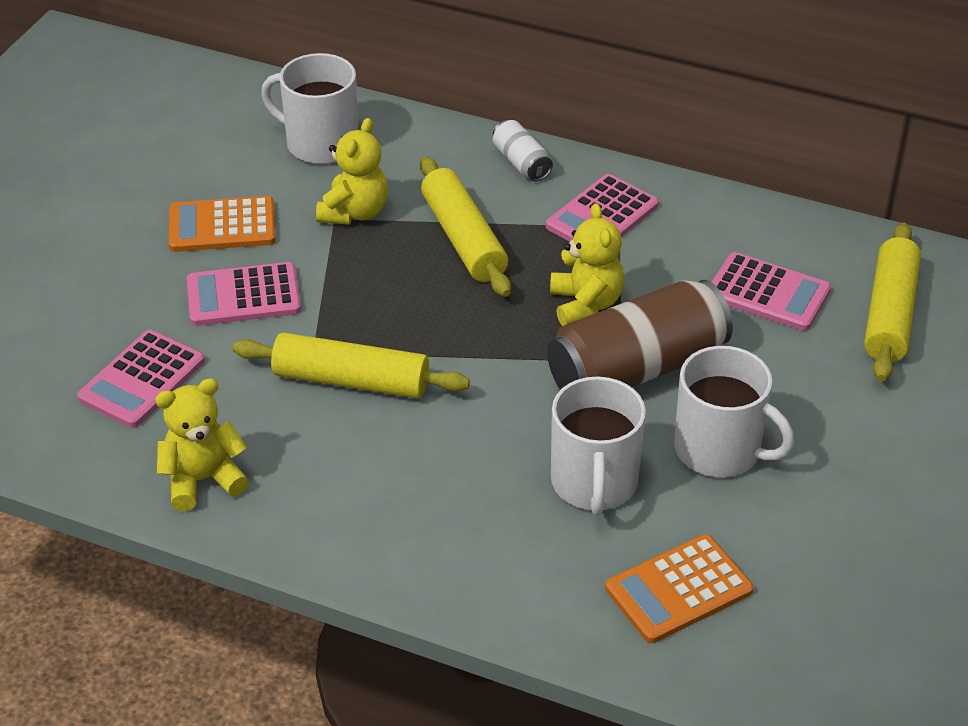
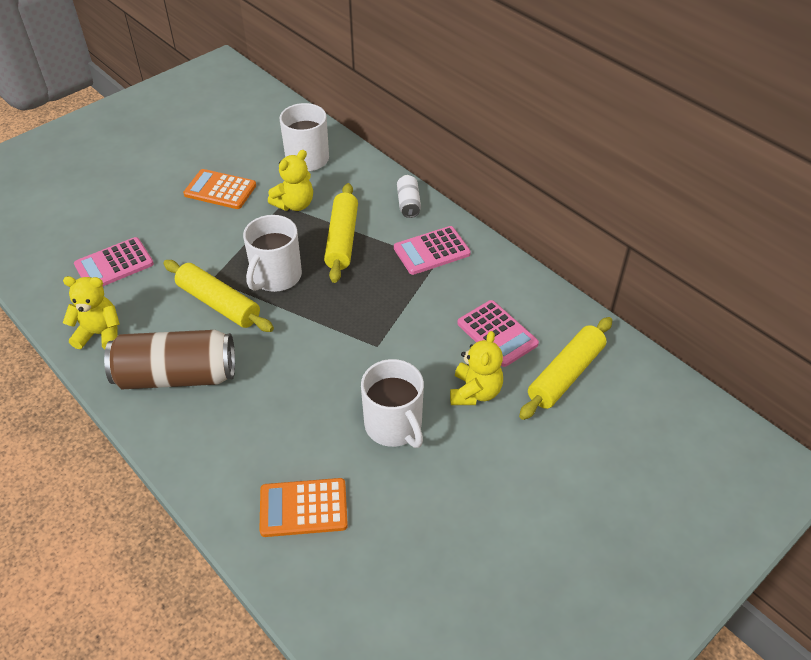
camera: 25 degrees right, 5 degrees up
(243, 296) = (200, 234): pink calculator -> none
(585, 304) = (382, 303): yellow teddy bear -> yellow teddy bear (475, 392)
(594, 483) = (305, 418): white mug -> white mug (276, 276)
(637, 369) = (382, 354): brown can -> brown can (176, 376)

